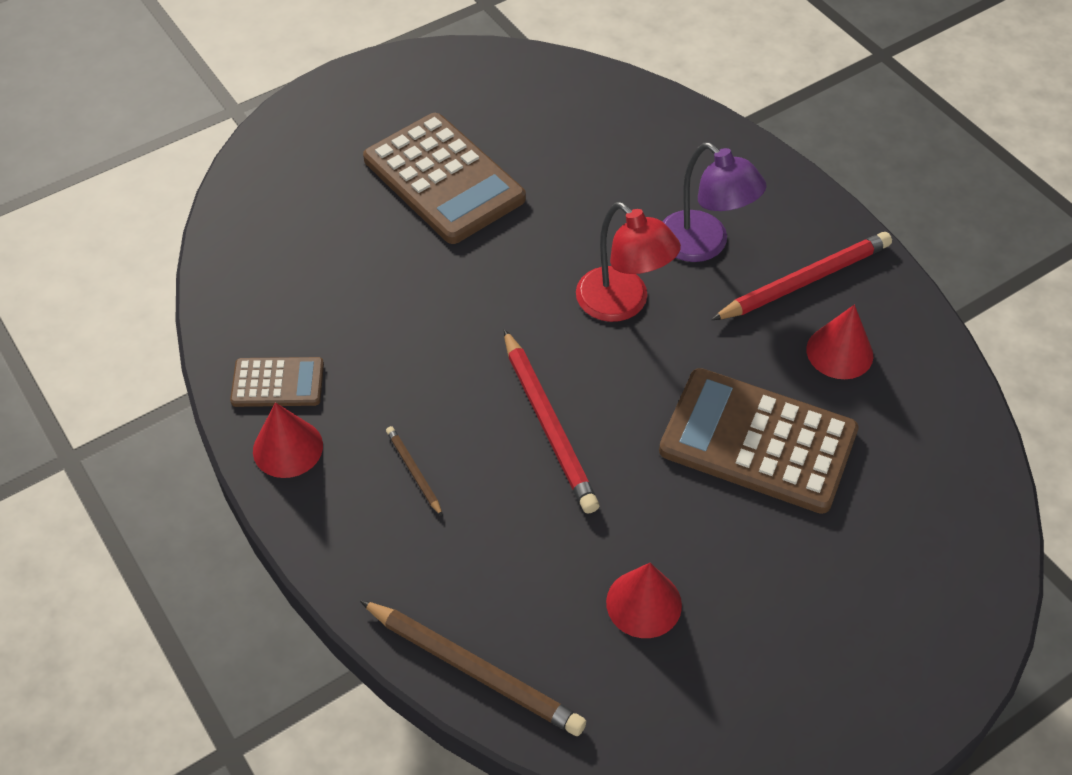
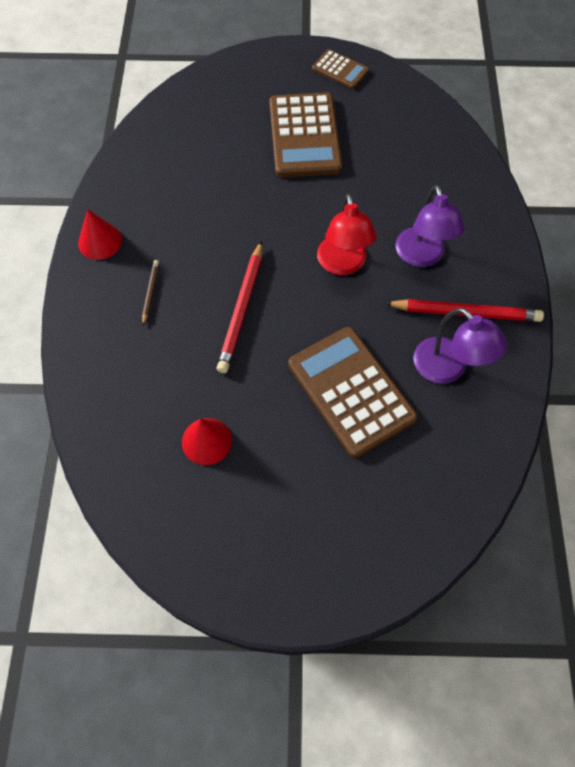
camera: 35 degrees right, 10 degrees up
(278, 383) = (124, 203): brown calculator -> brown calculator (340, 70)
(474, 670) = (91, 418): brown pencil -> none
(839, 352) = (448, 368): red cone -> purple lamp

